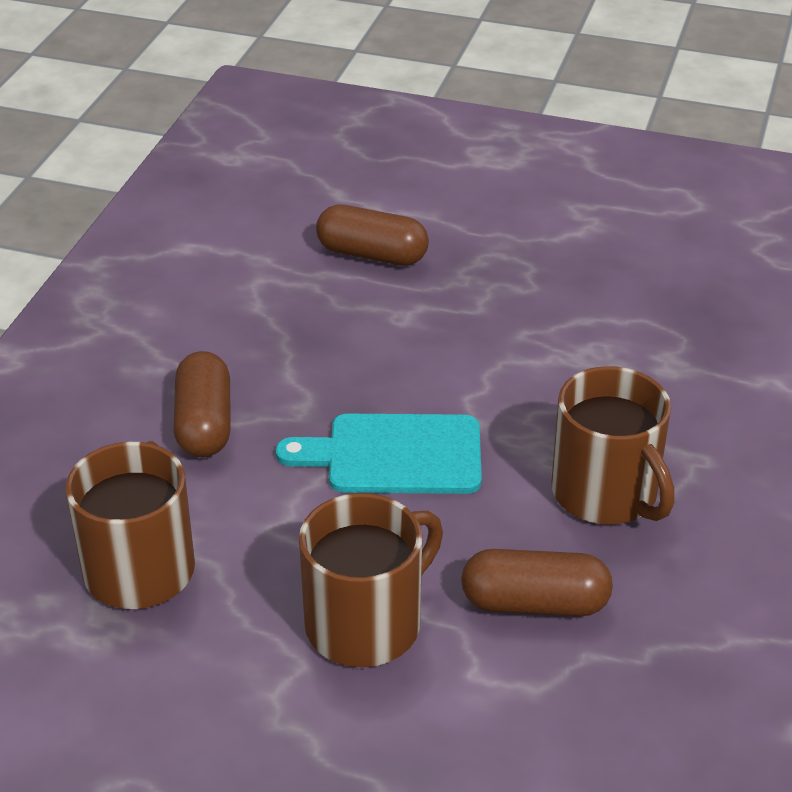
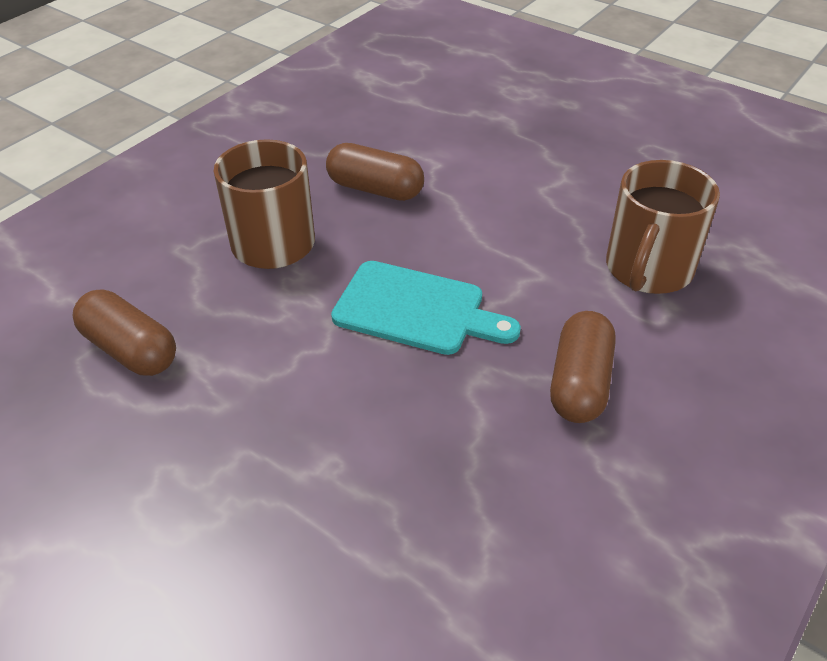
camera: 160 degrees left, 5 degrees up
(366, 624) = (492, 201): brown mug -> none
(372, 254) = (311, 586): brown capsule -> brown capsule (130, 350)

